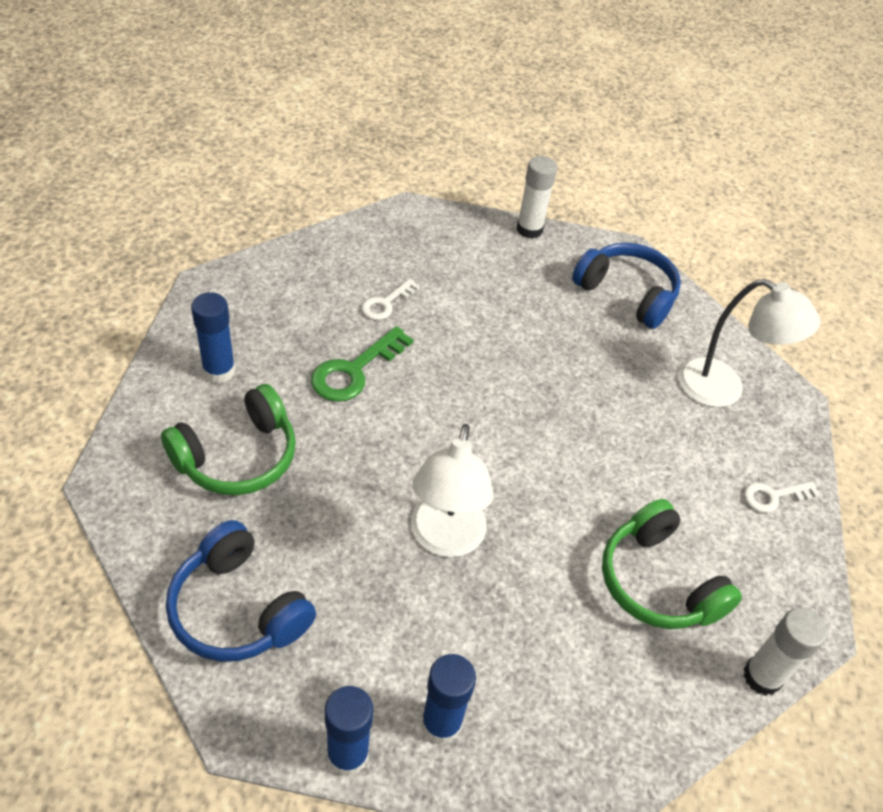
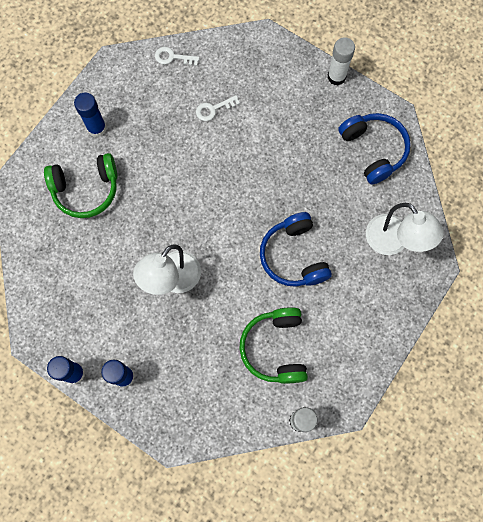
camera: 30 degrees right, 25 degrees up
(237, 609) = (53, 279): blue headphones -> blue headphones (293, 256)
(354, 371) = (173, 153): green key -> none
(773, 496) = (376, 324): white key -> white key (172, 57)

